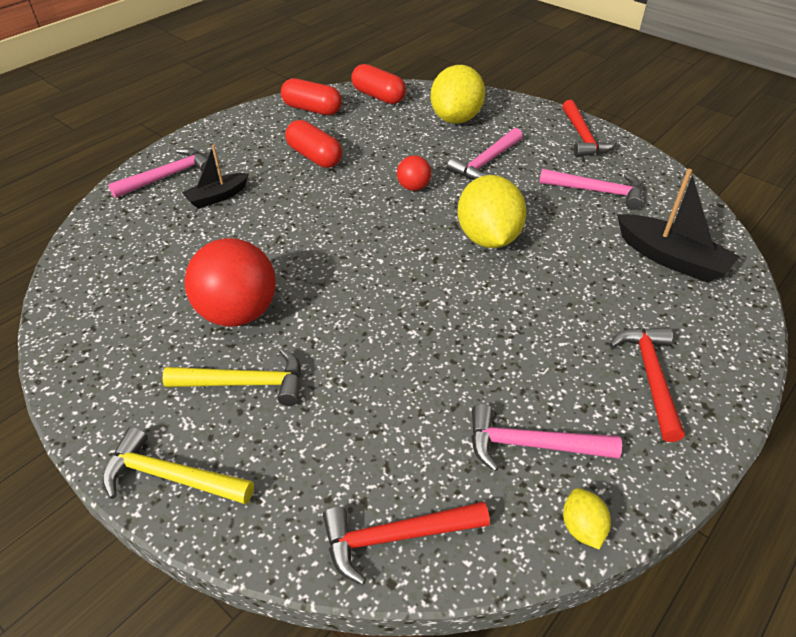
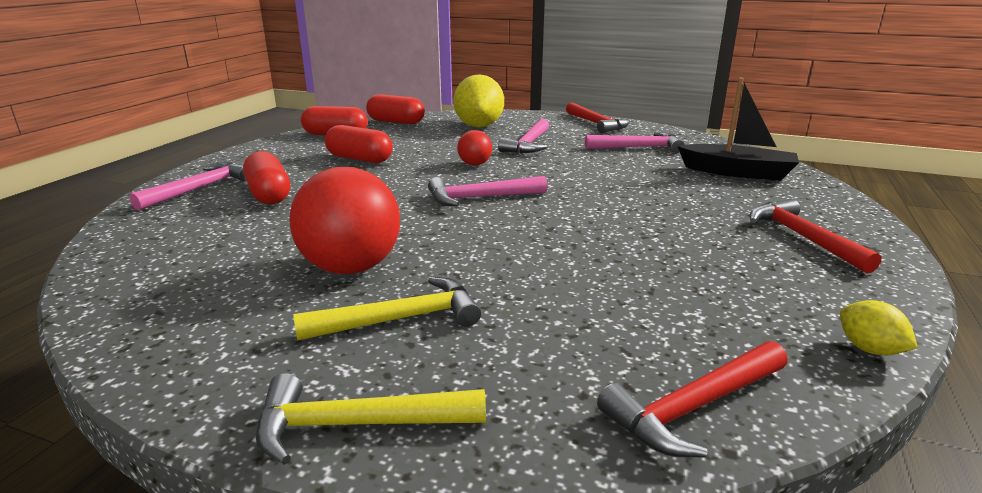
camera: 20 degrees left, 20 degrees down
(217, 197) = (269, 194): black boat -> red capsule
(488, 238) = (572, 182): yellow lemon -> none
(532, 445) = (754, 301): pink hammer -> pink hammer (481, 198)

